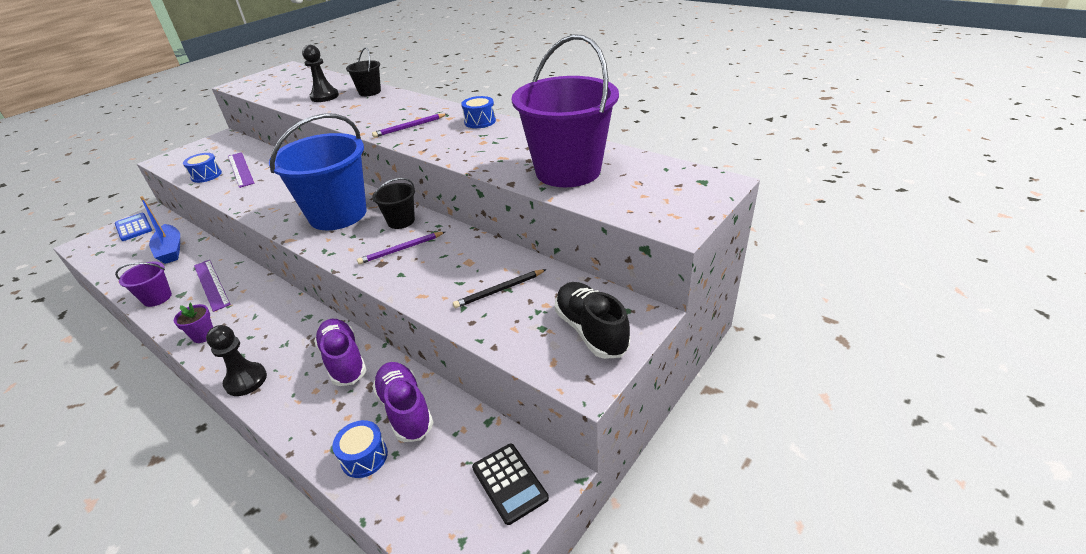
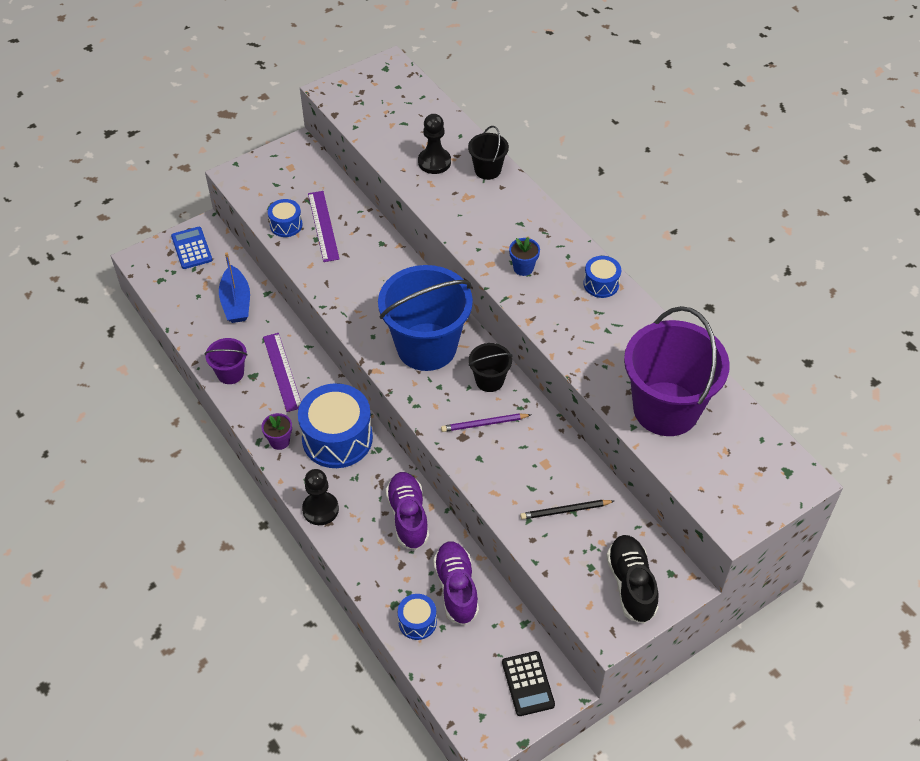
camera: 15 degrees right, 15 degrees up
(266, 318) = (337, 438): none -> blue drum
(409, 127) = (523, 268): purple pencil -> blue flower pot

